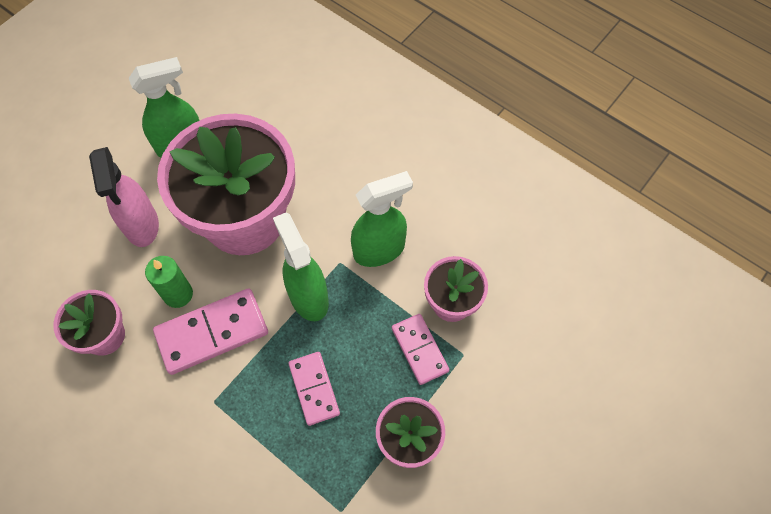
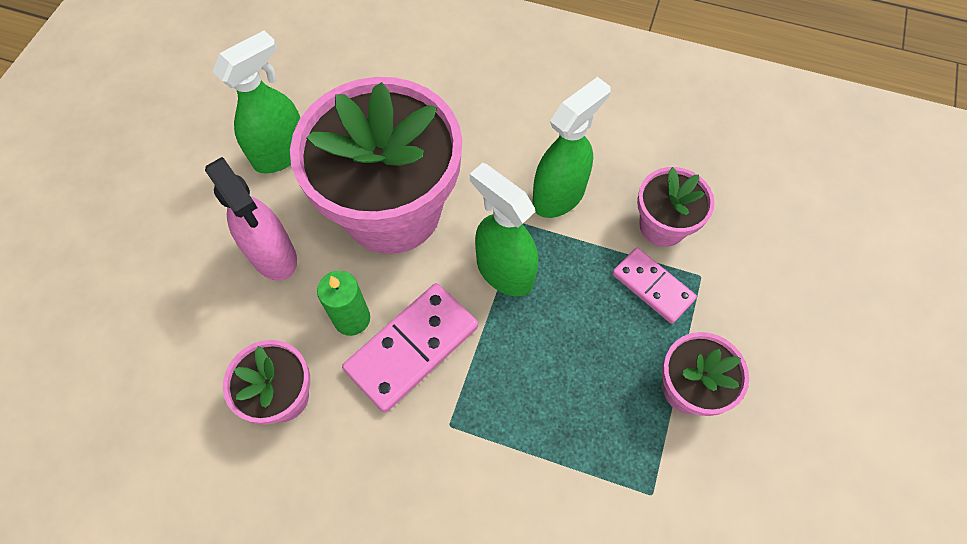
camera: 20 degrees left, 0 degrees up
(314, 389) = (558, 369): pink domino -> none

